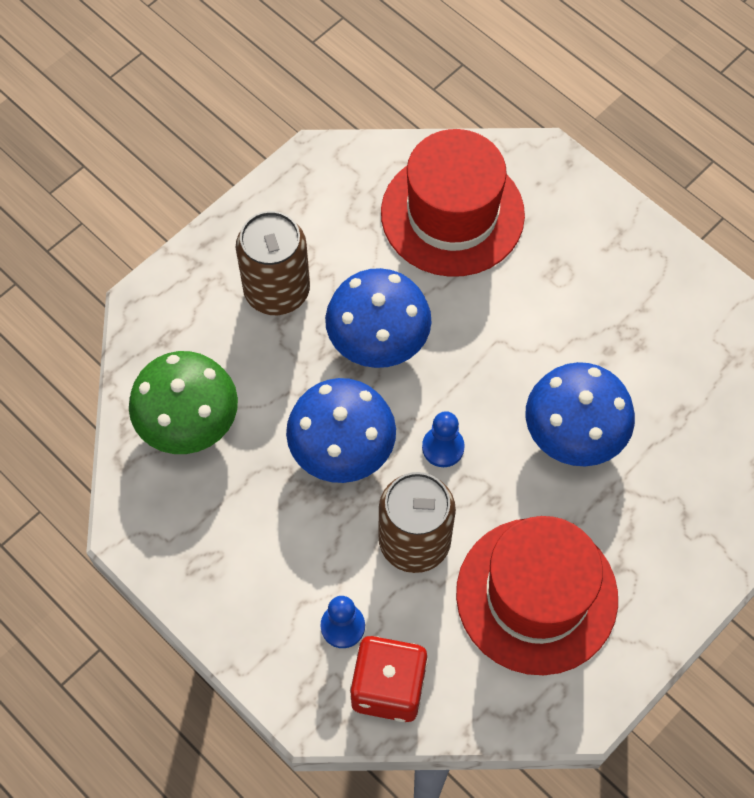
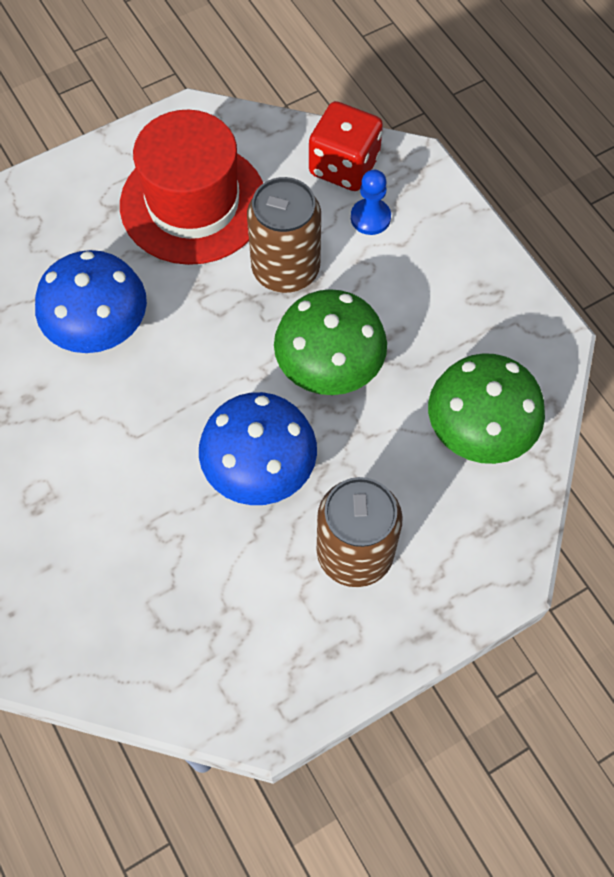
camera: 165 degrees left, 0 degrees up
(342, 448) = (329, 366): blue mushroom -> green mushroom
(443, 447) = (230, 344): blue pawn -> none
(452, 214) = (126, 598): red hat -> none

